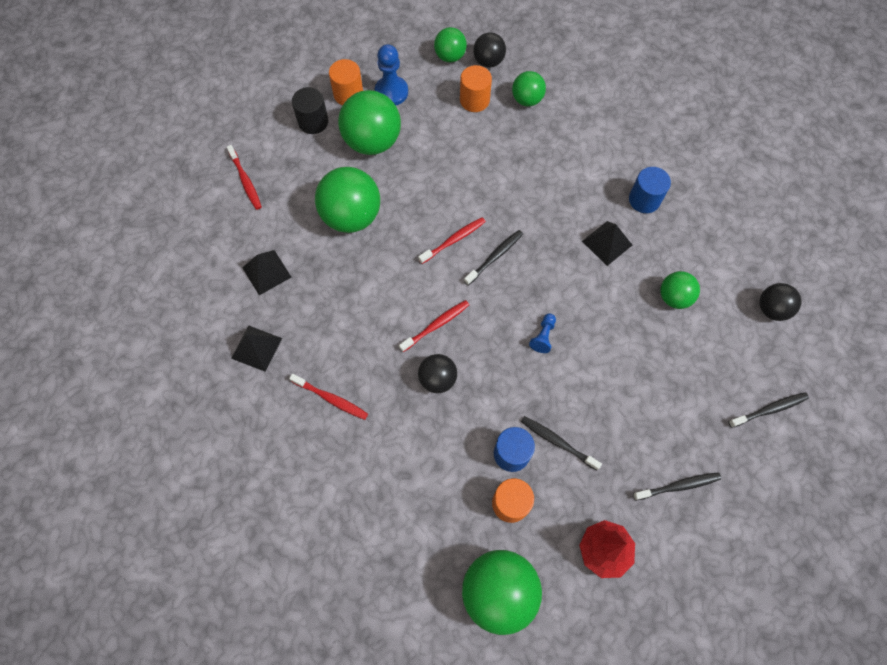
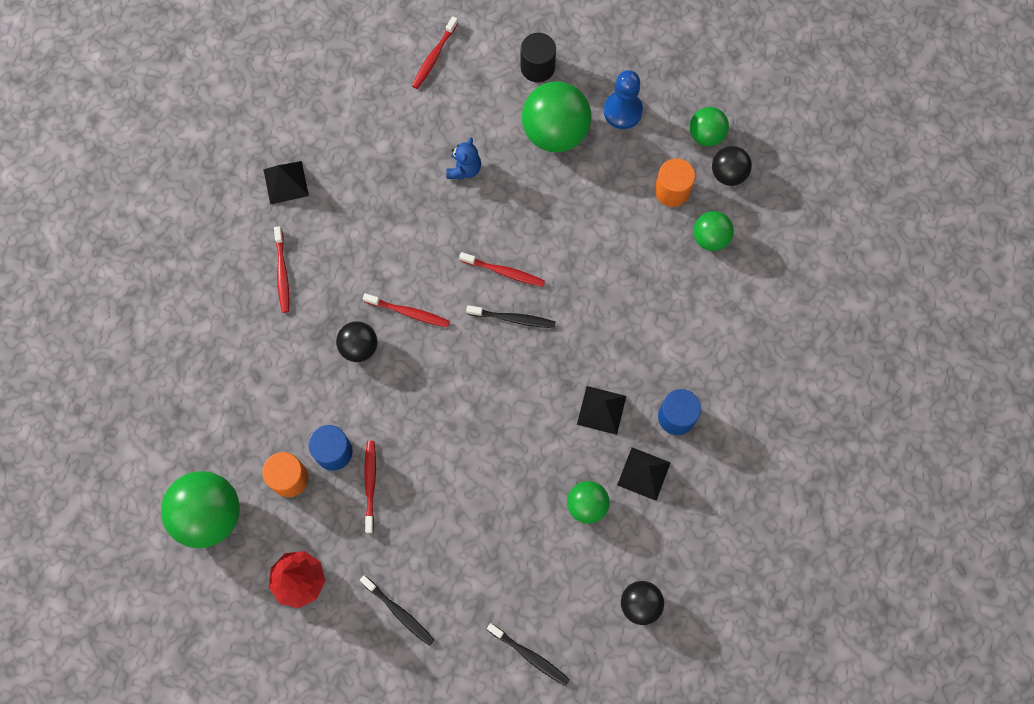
camera: 55 degrees right, 5 degrees up
(266, 272) = (359, 139): black pyramid -> black pyramid (643, 473)
(348, 94) = (591, 75): orange cylinder -> none
(351, 216) = (464, 169): green ball -> blue teddy bear
(543, 336) = (462, 411): blue pawn -> none
(558, 442) = (370, 485): black toothbrush -> red toothbrush

